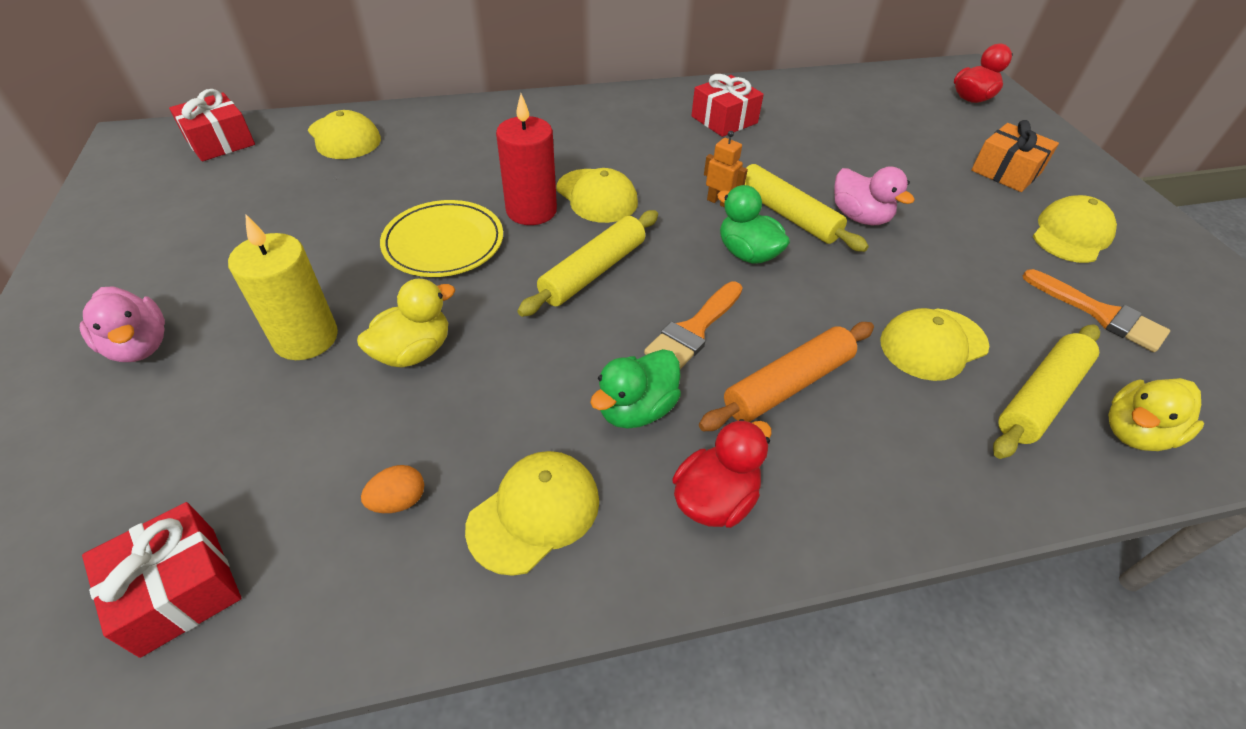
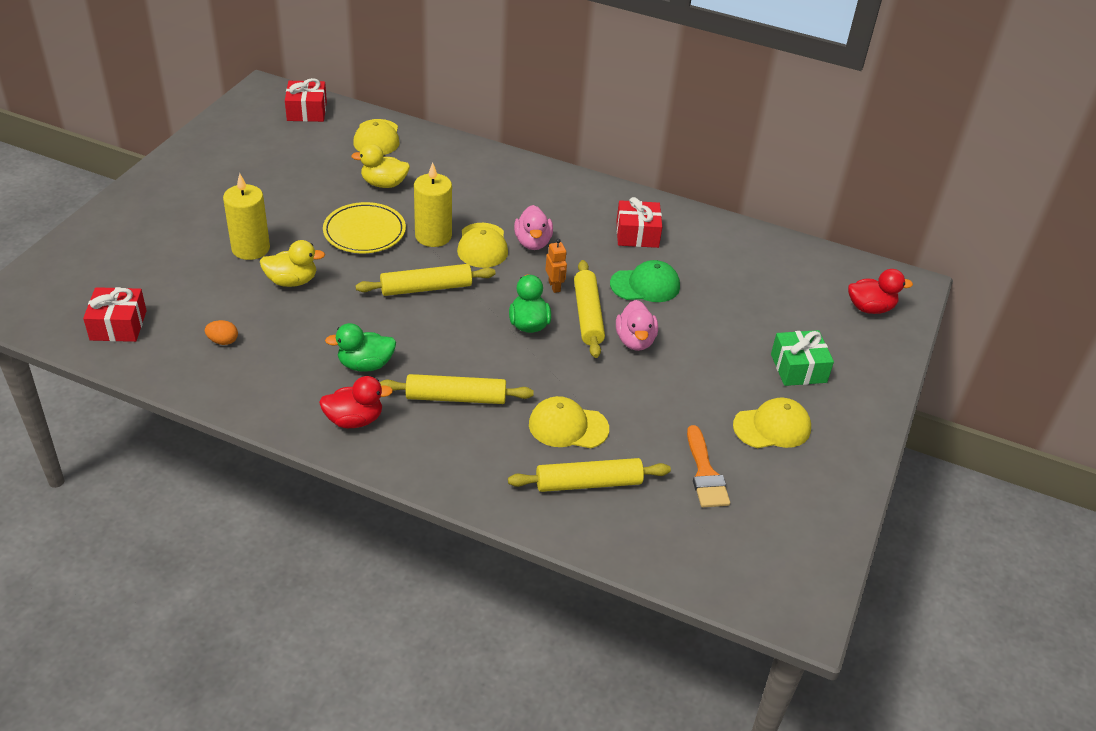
camera: 35 degrees right, 5 degrees down
(139, 346) = (179, 215): pink duck -> pink duck (533, 242)
(531, 210) = (433, 236): red candle -> yellow candle
(534, 513) = (271, 378): yellow cap -> none
(693, 330) = (441, 346): orange brush -> none
(788, 385) = (456, 398): orange rolling pin -> yellow rolling pin
(794, 161) = (645, 285): none -> green cap
(1006, 171) = (798, 368): orange gift -> green gift
(1134, 433) = (615, 527): yellow duck -> yellow duck (384, 184)

